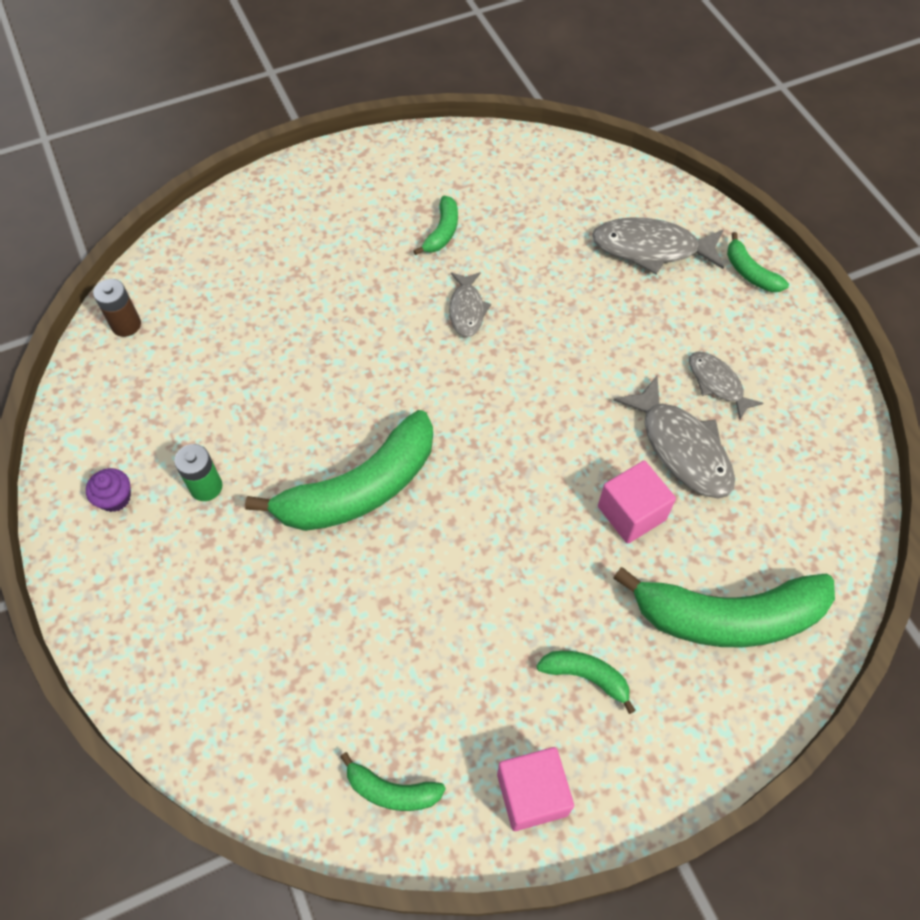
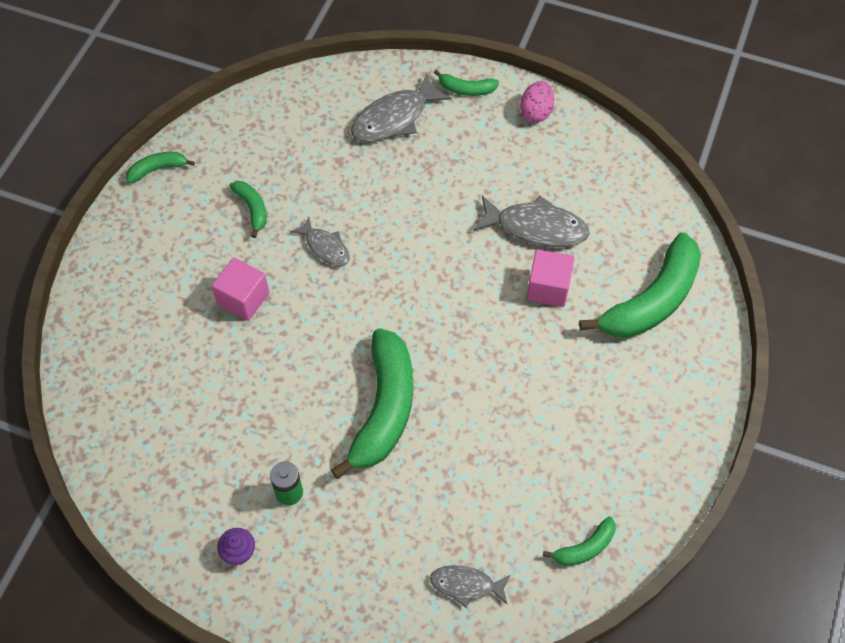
camera: 45 degrees left, 0 degrees up
(126, 325) = (107, 444): brown battery -> none
(532, 794) = (653, 480): pink cube -> pink cube (243, 299)
(586, 676) = (616, 396): green banana -> green banana (158, 169)
(717, 383) = (516, 173): grey fish -> grey fish (466, 585)
(800, 343) = (536, 112): none -> pink egg

